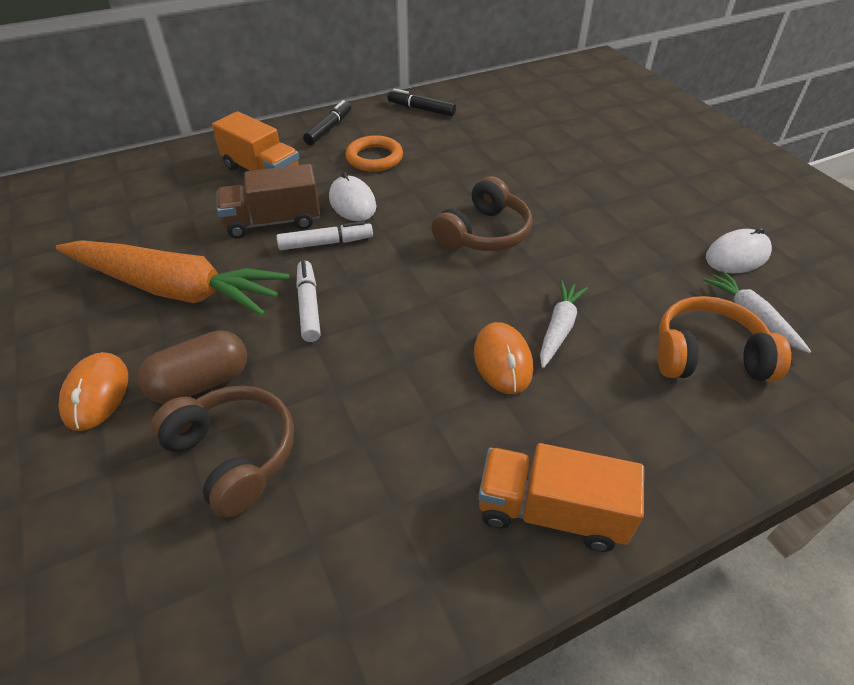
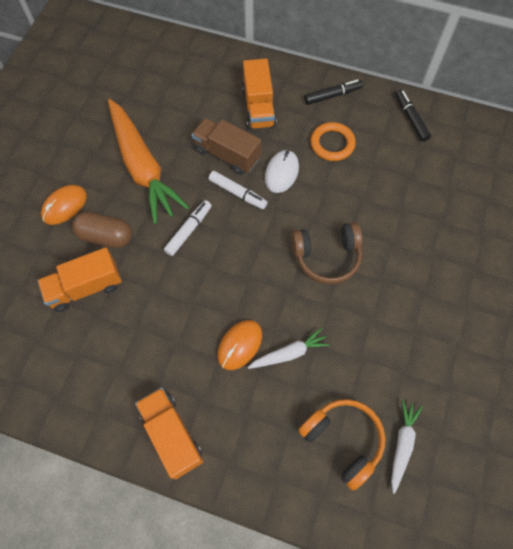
camera: 45 degrees right, 20 degrees up
(234, 455) = (85, 287): brown headphones -> orange truck
(737, 256) = (456, 404): white mouse -> none

